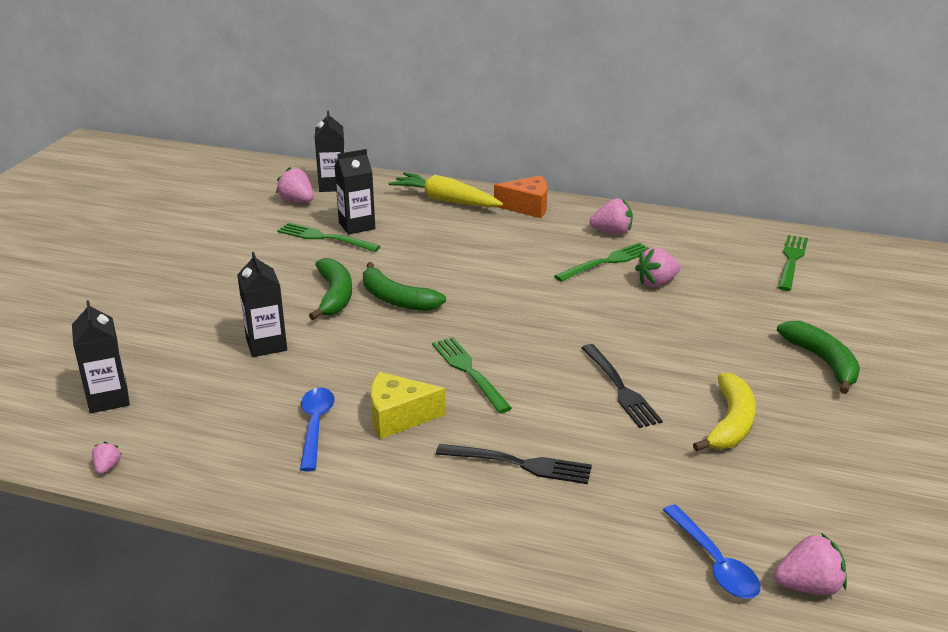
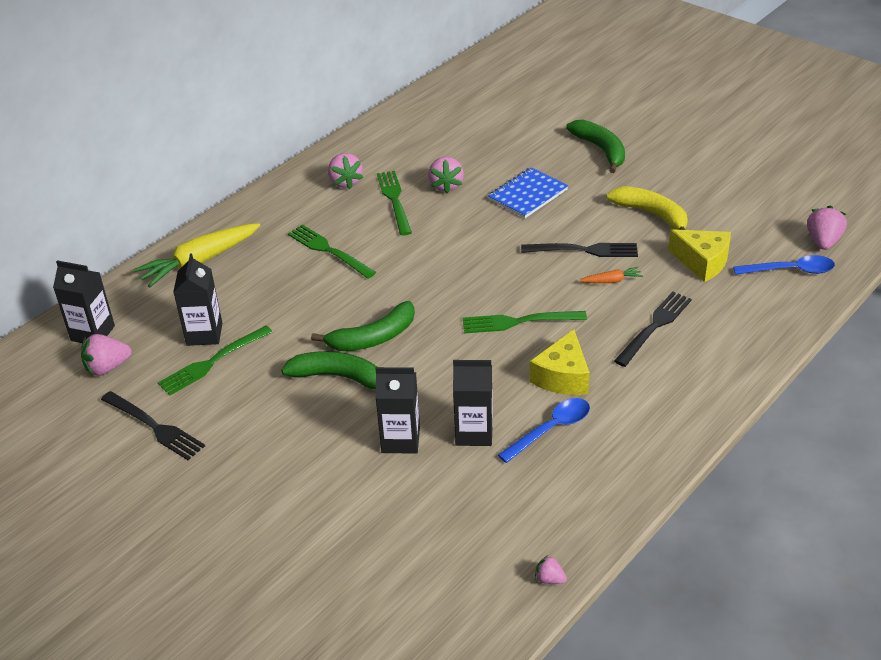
camera: 65 degrees left, 10 degrees up
(108, 399) = (433, 570): black carton -> black carton (474, 433)
(239, 235) = (154, 427): none -> black fork
(315, 426) = (551, 429): blue spoon -> blue spoon turned 120 degrees clockwise
(527, 207) = (257, 215): orange cheese -> none
(580, 418) = (611, 281): none -> orange carrot
(612, 232) = (345, 182): pink strawberry -> pink strawberry turned 135 degrees clockwise
(669, 480) = (702, 262): none -> yellow cheese
(687, 332) = (527, 195): none -> blue notebook
(791, 260) = (458, 112): green fork -> green fork (329, 251)
(823, 362) = (601, 150): green banana -> green banana turned 60 degrees clockwise

